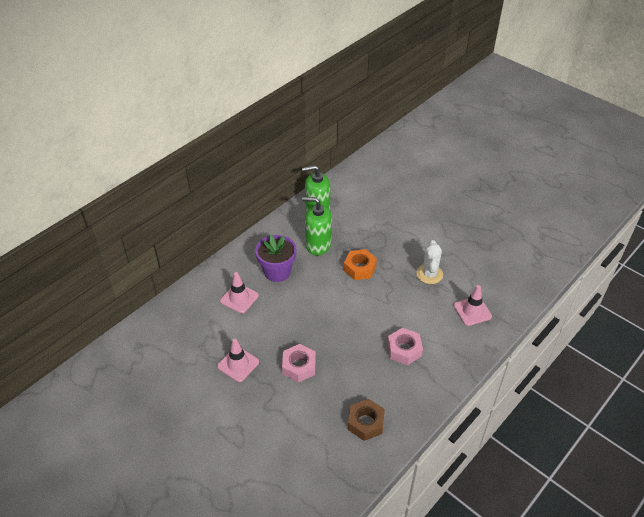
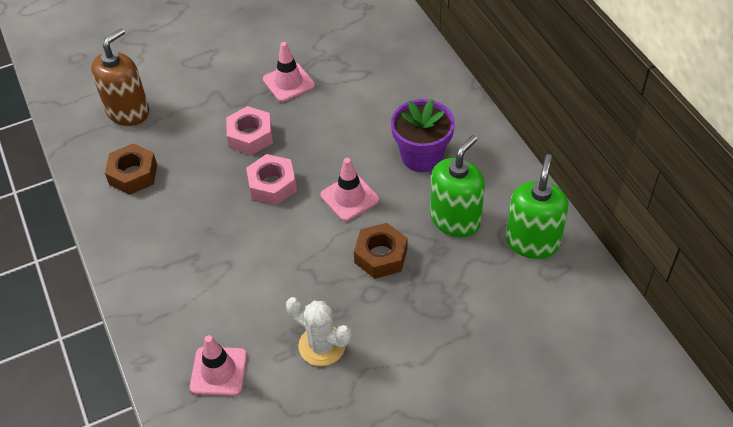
camera: 115 degrees right, 5 degrees up
(239, 298) = (393, 106): pink traffic cone -> pink traffic cone (349, 197)
(309, 459) = (128, 111): none -> brown soap dispenser
(359, 268) = (381, 256): orange nut -> brown nut
(404, 350) = (206, 253): pink nut -> pink nut (272, 185)

